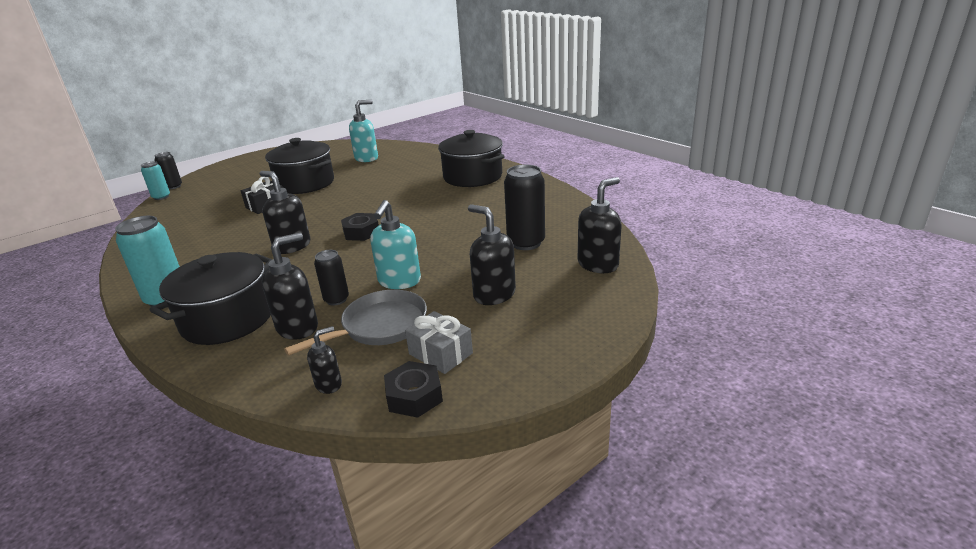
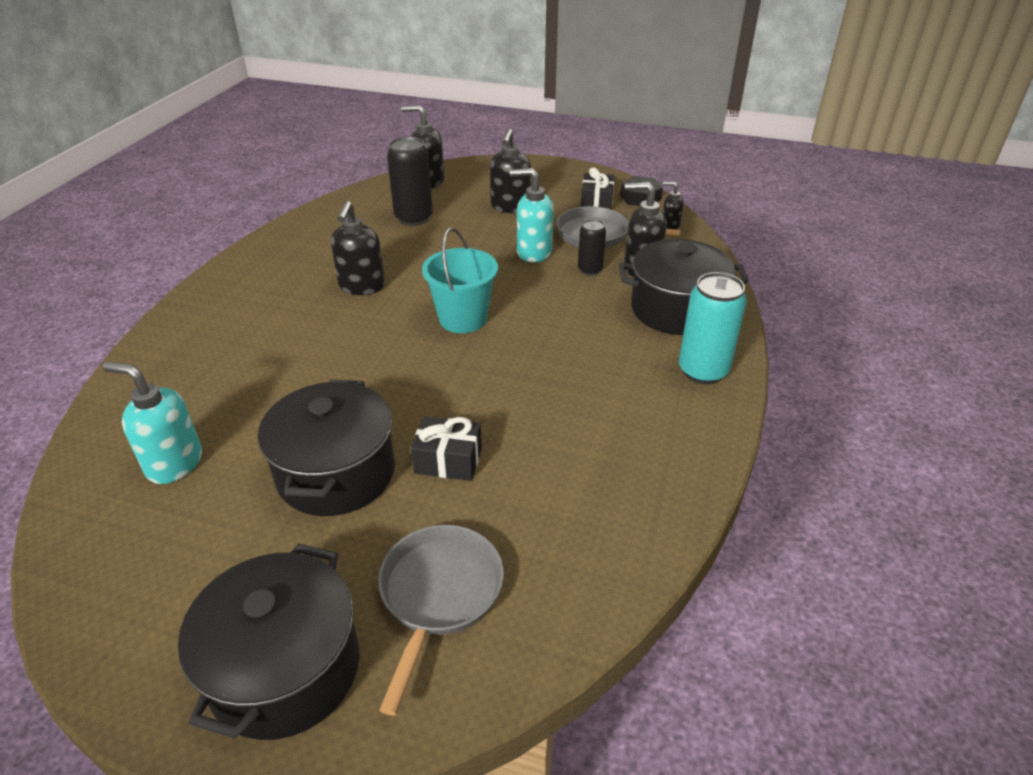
camera: 125 degrees left, 10 degrees up
(161, 197) = (514, 682): turquoise can -> none
(173, 186) = (452, 722): black can -> none
(213, 192) = (439, 595): none -> grey pan
(292, 246) = (534, 352): black soap dispenser -> black soap dispenser (362, 286)
(361, 232) = (463, 319): black nut -> turquoise bucket
(399, 281) = (533, 252): turquoise soap dispenser -> turquoise soap dispenser turned 150 degrees counterclockwise
(440, 353) = (596, 203): grey gift -> black gift
(472, 177) = (243, 306): black pot -> black pot (285, 668)

